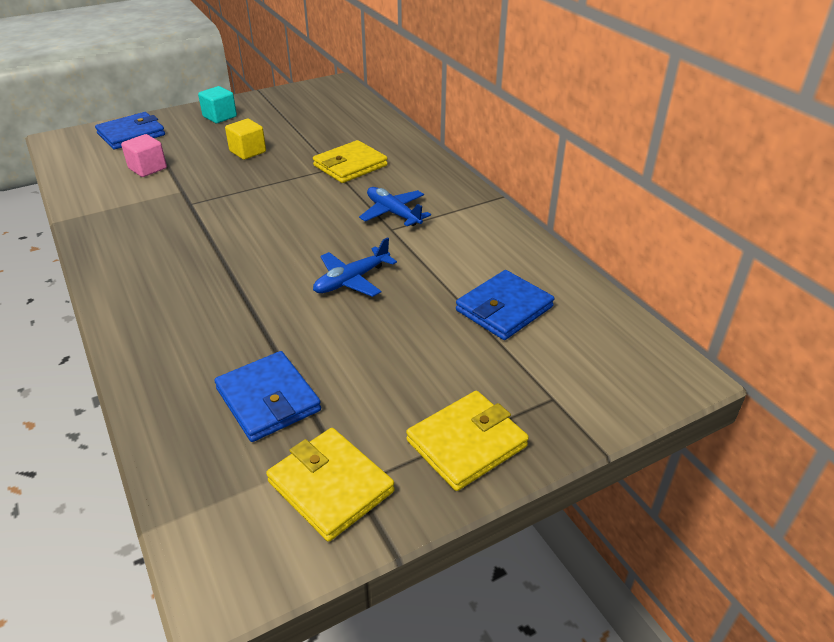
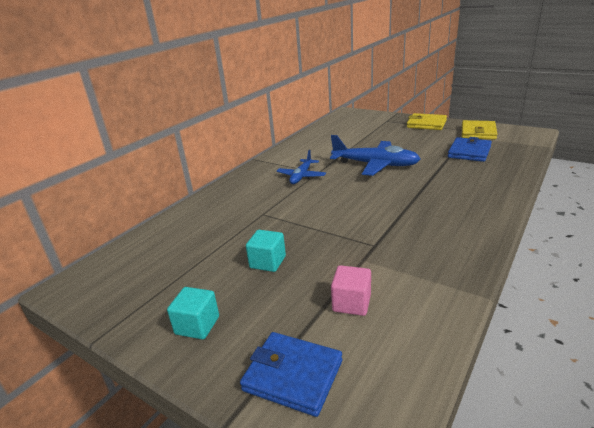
camera: 115 degrees left, 10 degrees down
(248, 151) = (267, 262): yellow cube -> turquoise cube
(350, 165) = (254, 209): yellow wallet -> none
(351, 280) = (375, 165): blue plane -> blue plane, size x1.67
(504, 309) = (350, 136): blue wallet -> none

